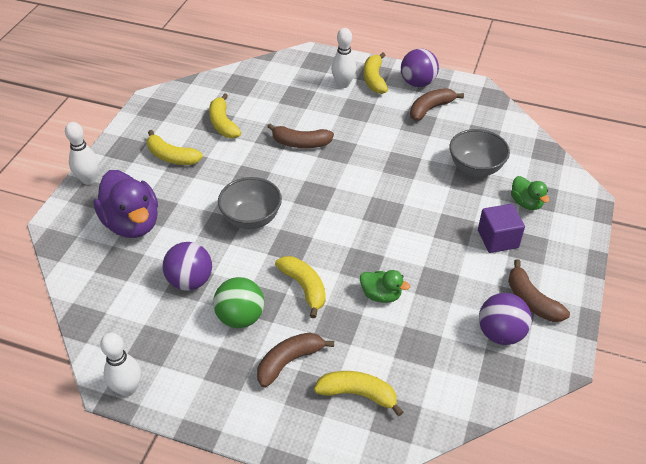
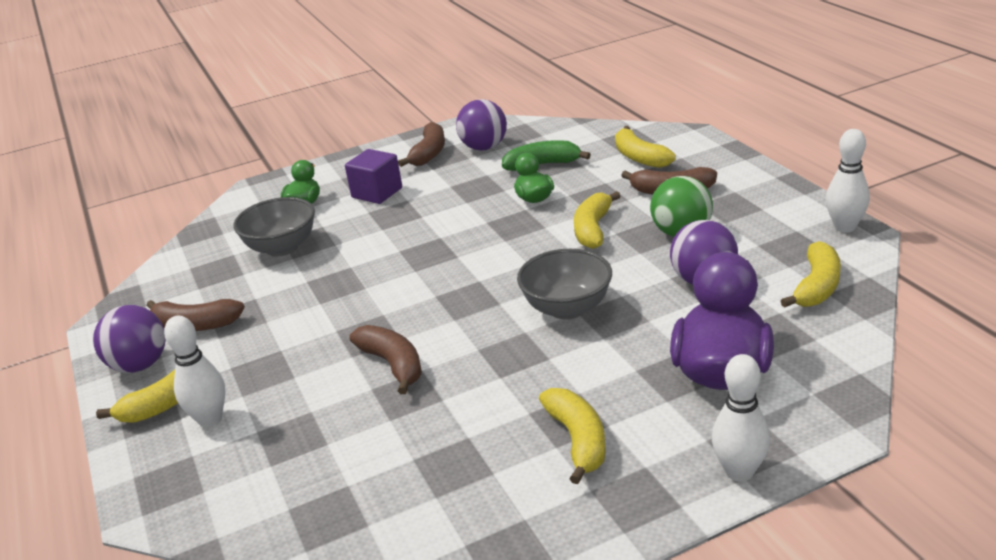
camera: 130 degrees left, 15 degrees down
(223, 124) = (445, 453): yellow banana -> yellow banana (816, 286)
(424, 338) = (543, 164): none -> green banana

